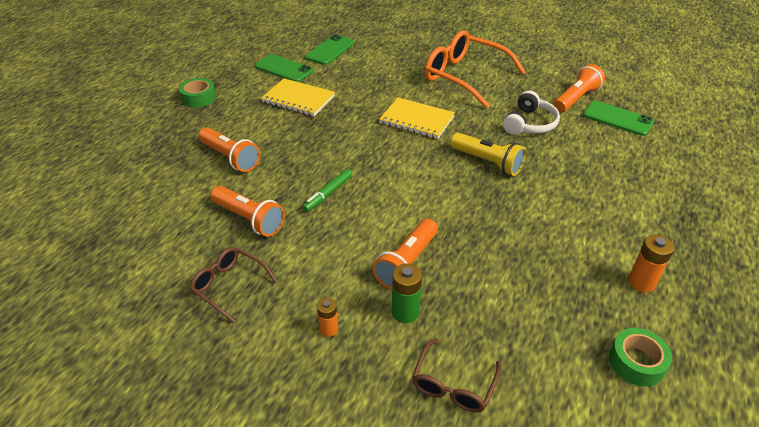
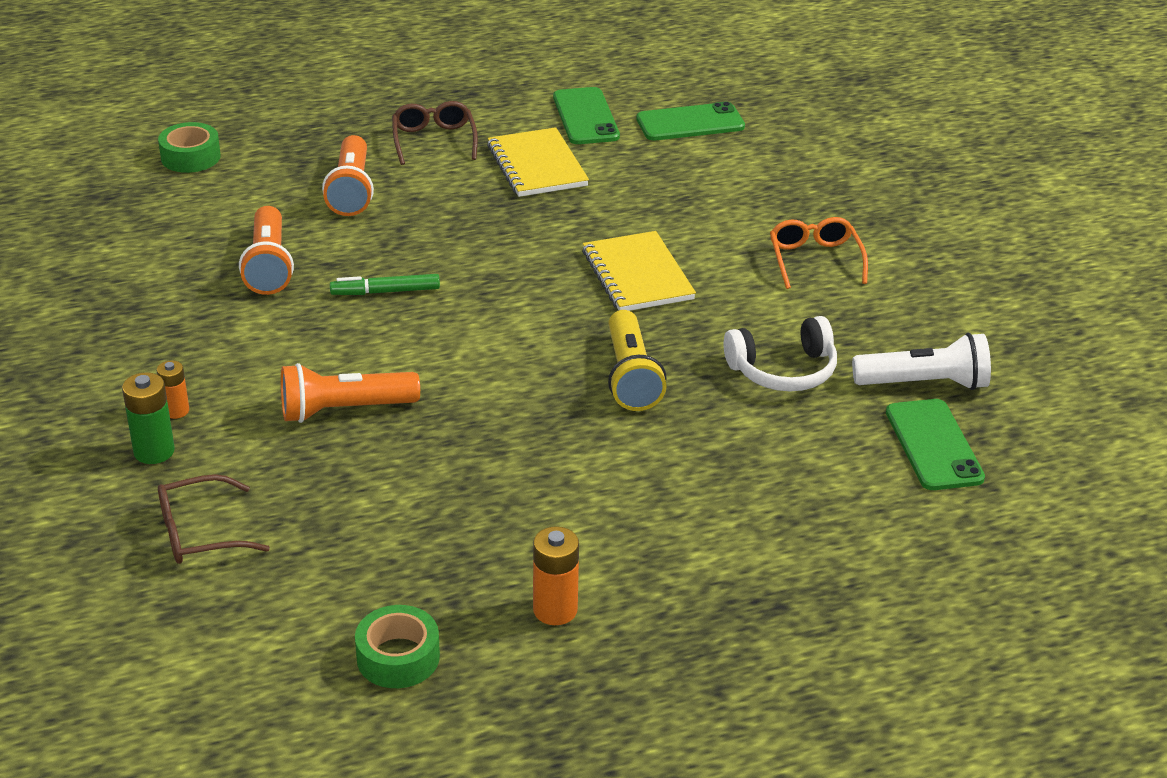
camera: 45 degrees right, 5 degrees down
(199, 98) = (427, 101): green tape -> green tape (190, 157)
(229, 286) = (156, 314): brown glasses -> brown glasses (434, 140)
(405, 312) = (264, 448): green battery -> green battery (154, 451)
(465, 77) = (815, 260): orange glasses -> orange glasses, size x0.53
(576, 99) = (924, 383): orange flashlight -> white flashlight

